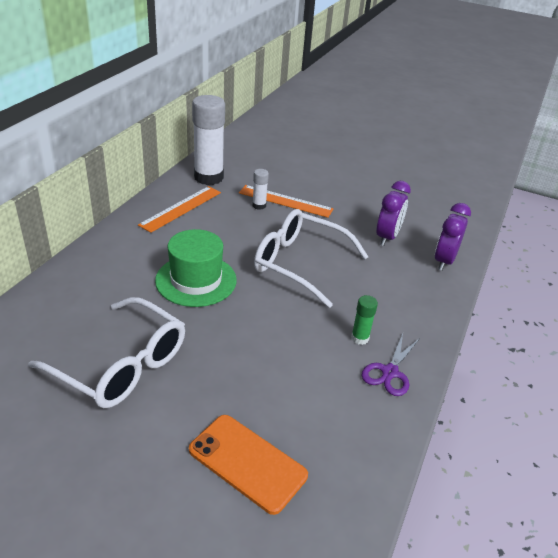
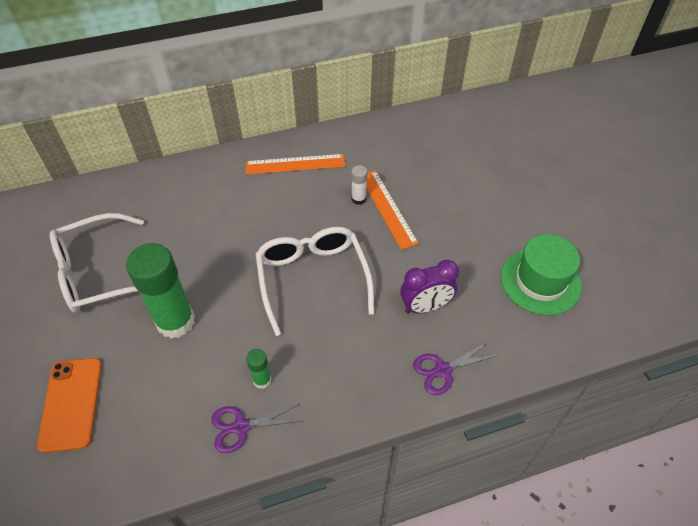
camera: 50 degrees right, 15 degrees up
(121, 365) = (98, 273): white glasses -> white glasses turned 75 degrees clockwise
(196, 280) = (221, 239): green hat -> green hat (540, 281)
(208, 177) = (356, 144): white glue stick -> none
(244, 350) = (175, 321): none -> green glue stick
(444, 261) = (442, 370): purple clock -> purple scissors

